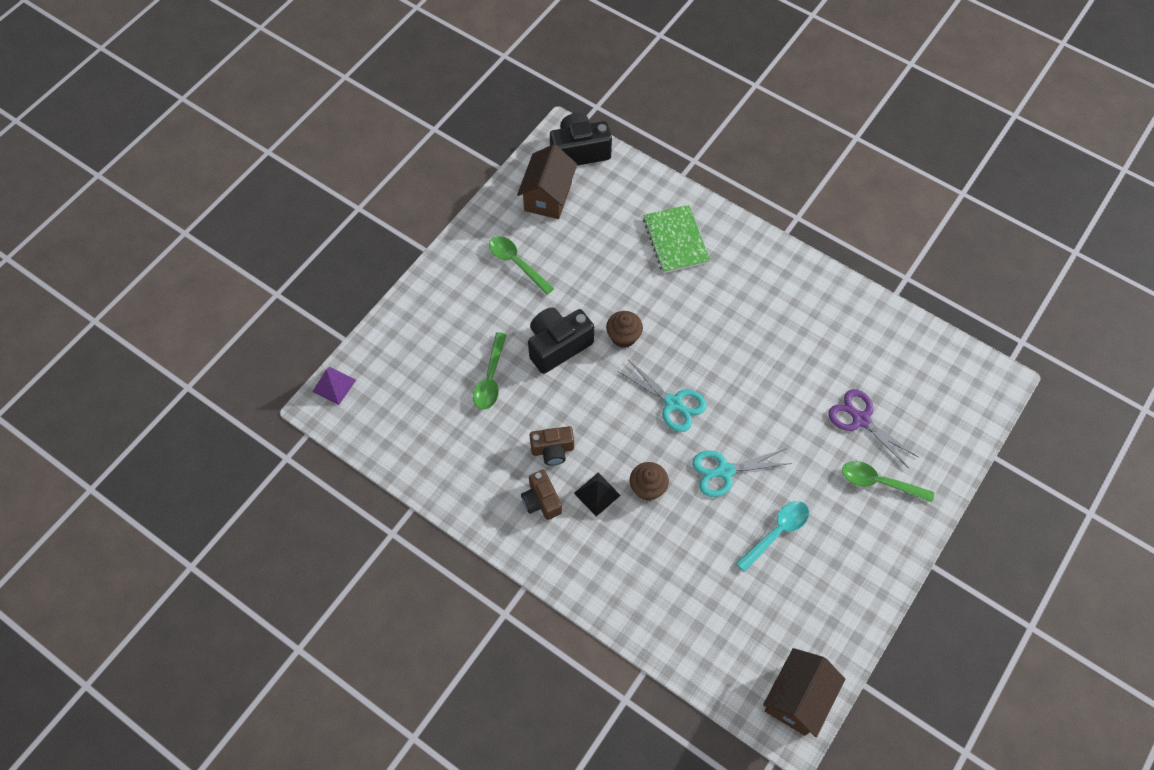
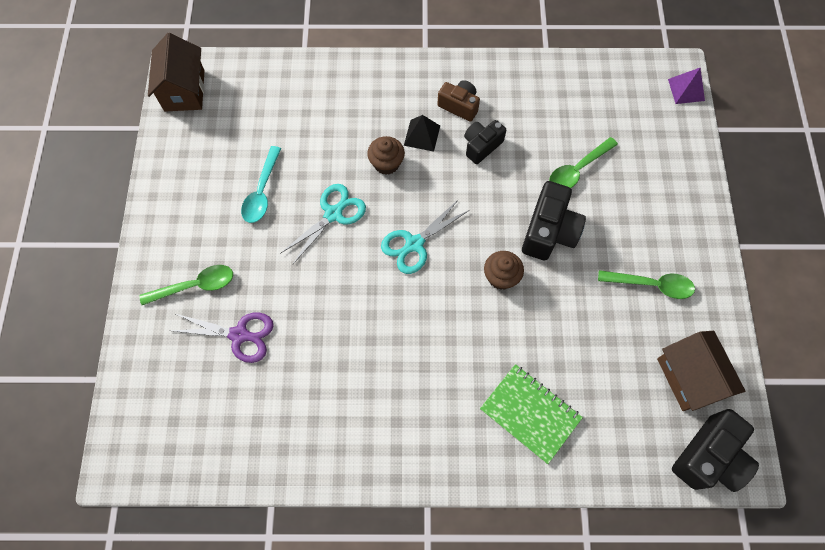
camera: 145 degrees right, 5 degrees up
(490, 378) = (577, 169): green spoon -> green spoon turned 105 degrees counterclockwise
(552, 450) = (481, 146): brown camera -> black camera
(673, 403) = (414, 244): turquoise scissors -> turquoise scissors turned 45 degrees counterclockwise

